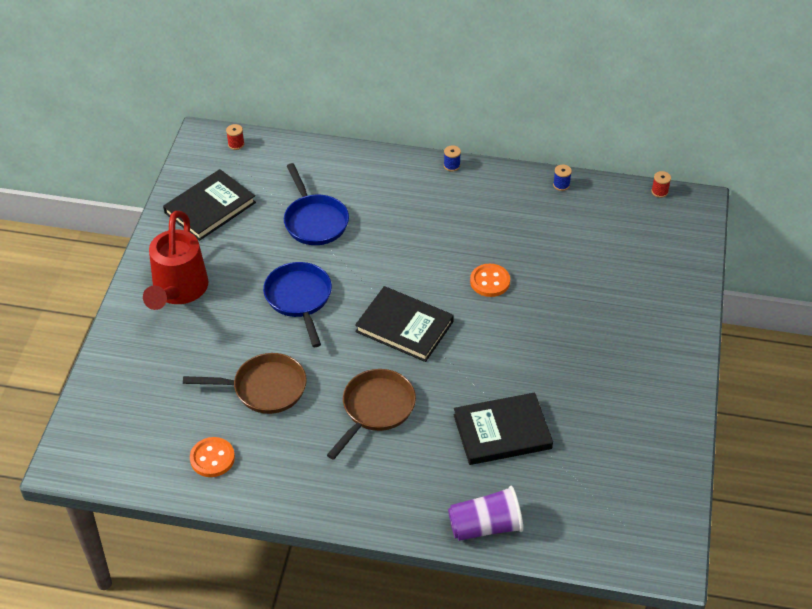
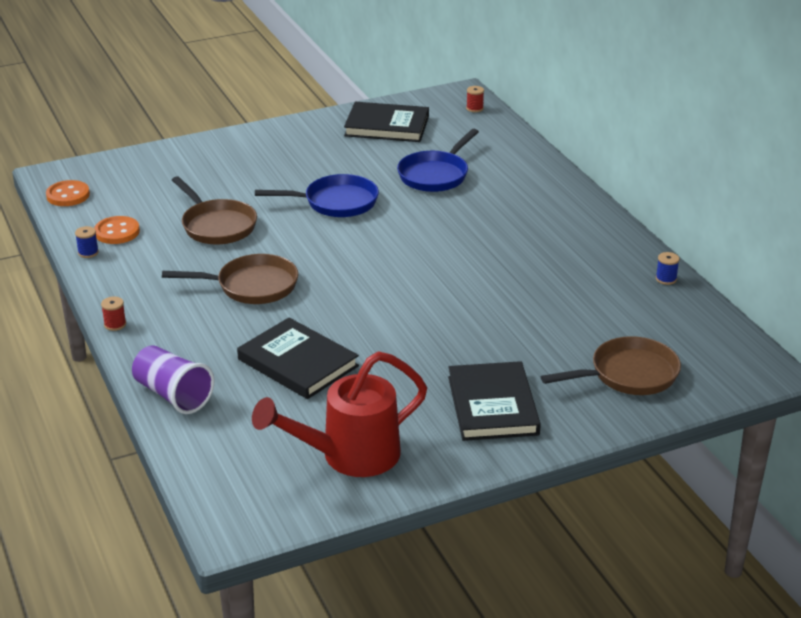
camera: 55 degrees right, 15 degrees down
(178, 291) = (278, 149): red watering can -> red watering can (349, 456)
(299, 298) = (336, 202): blue pan -> blue pan turned 45 degrees clockwise
(404, 327) = (366, 264): black book -> black book (492, 405)
(451, 166) = (601, 212): blue spool -> blue spool (88, 252)
(490, 281) = (479, 287): orange button -> orange button (68, 195)
(652, 267) = (628, 375): none -> brown pan
(659, 191) = (746, 340): red spool -> red spool (115, 324)

